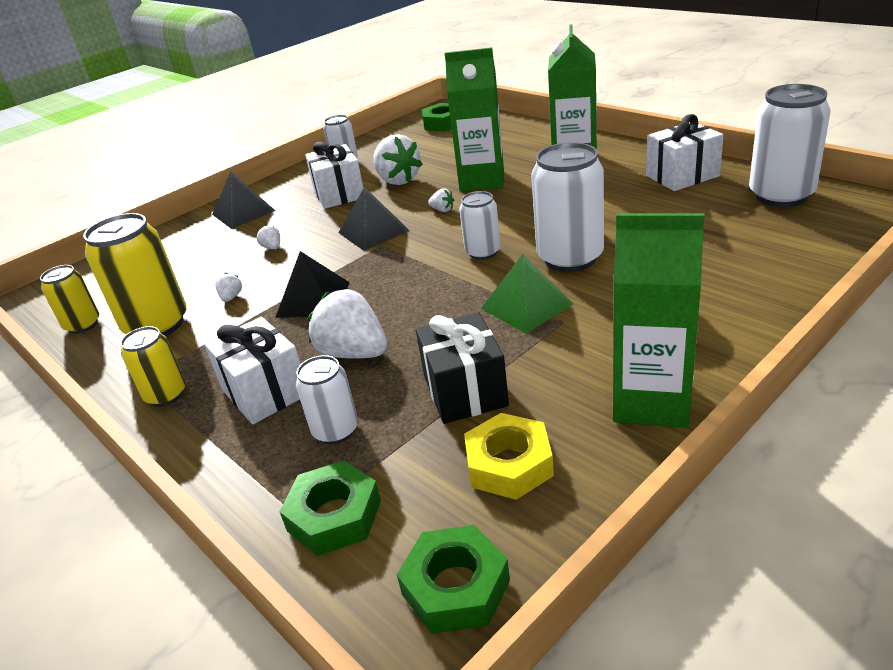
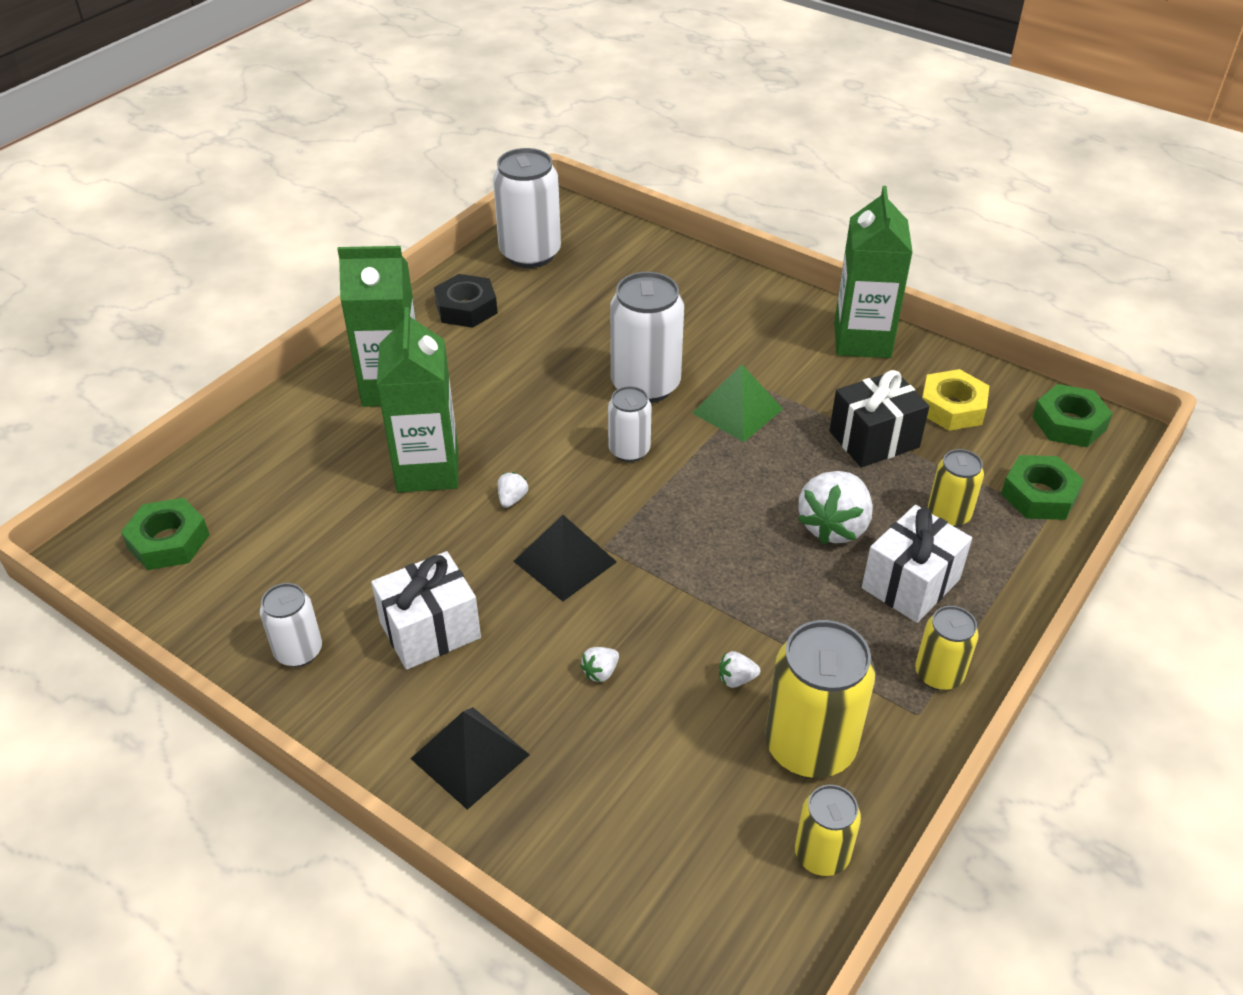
camera: 105 degrees left, 10 degrees up
(313, 299) = (735, 587): black pyramid -> none
(335, 431) = (948, 515): white can -> yellow can
(398, 180) = (398, 564): white strawberry -> none
(682, 176) = (466, 308): white gift -> black nut

